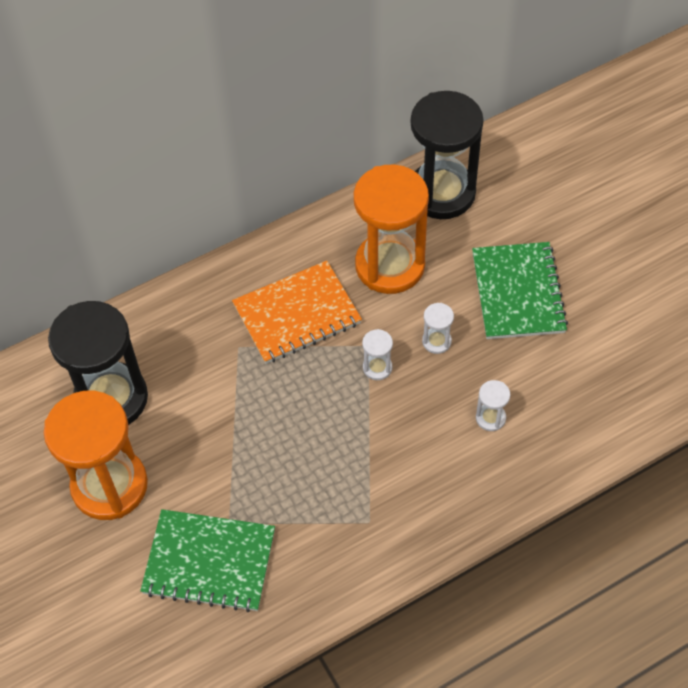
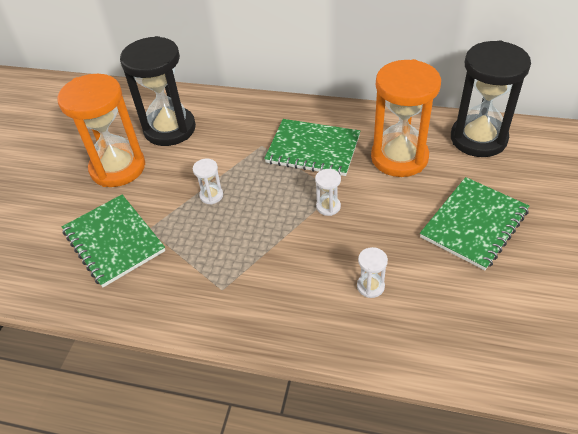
camera: 45 degrees right, 10 degrees down
(297, 314) = (313, 149): orange notebook -> green notebook
(436, 341) = (383, 217): white hourglass -> white hourglass (211, 195)

